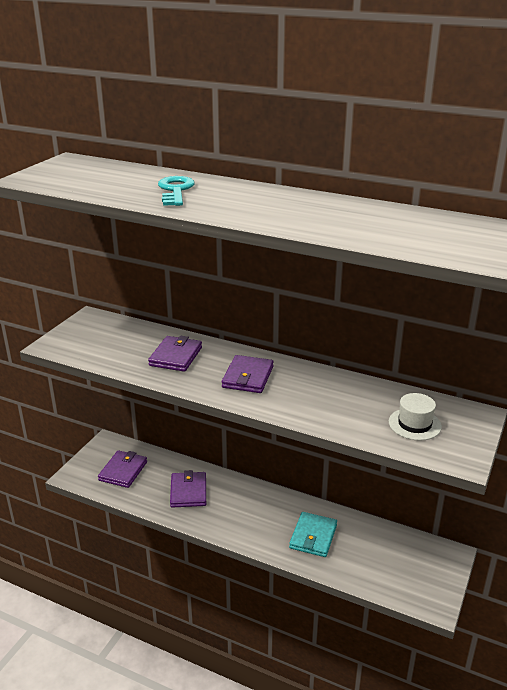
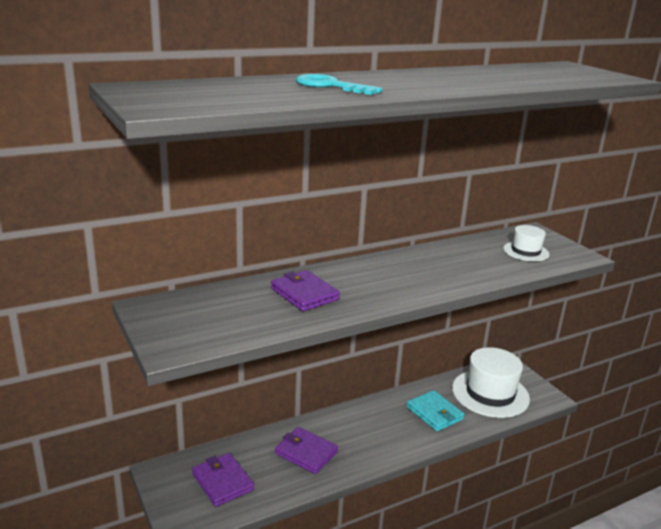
camera: 55 degrees left, 5 degrees down
(248, 377) = (386, 278): purple wallet -> none
(387, 560) = (490, 393): none -> white hat

